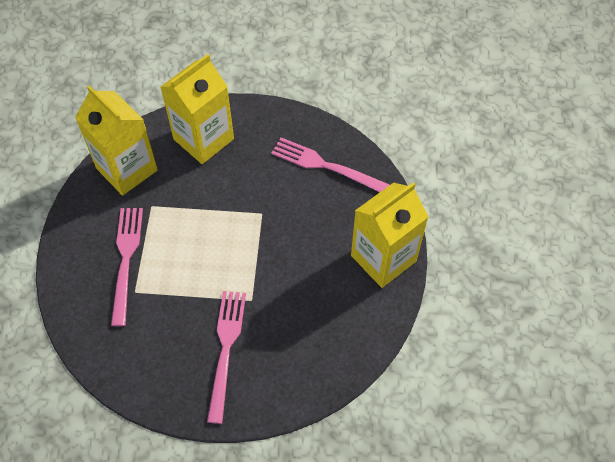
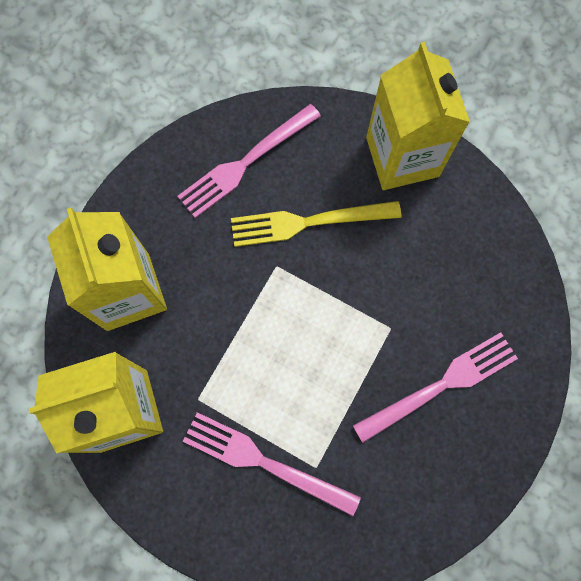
camera: 65 degrees left, 15 degrees up
(226, 348) = (442, 384): pink fork -> pink fork turned 120 degrees clockwise
(302, 219) = (307, 223): none -> yellow fork

